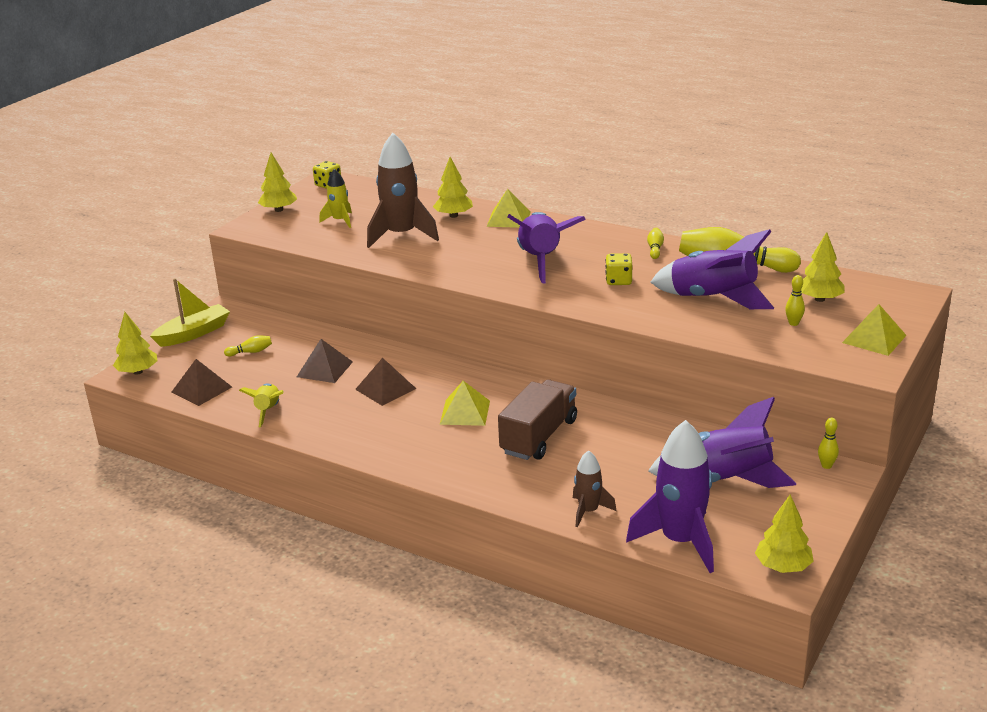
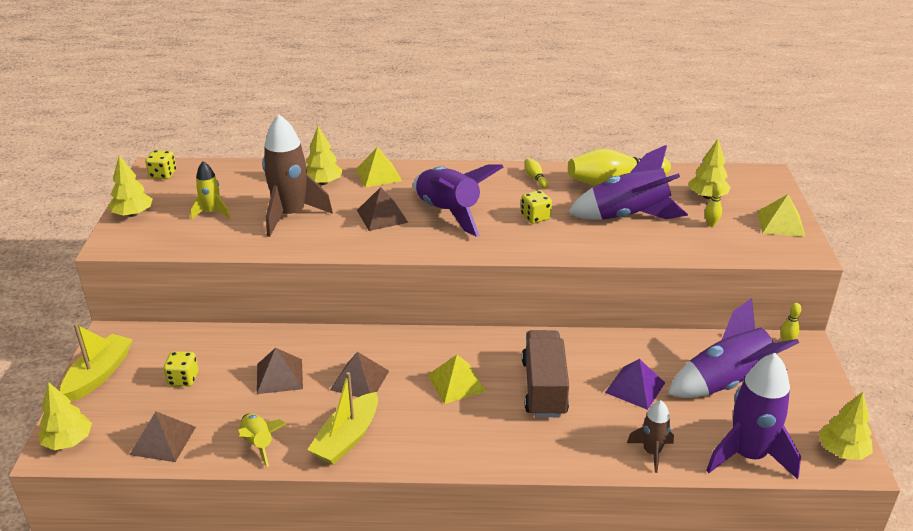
camera: 30 degrees left, 5 degrees up
(251, 352) = (183, 379): yellow bowling pin -> yellow dice
(338, 426) = (347, 438): none -> yellow boat
(478, 251) = (382, 216): none -> brown pyramid
(626, 459) = (635, 387): none -> purple pyramid

